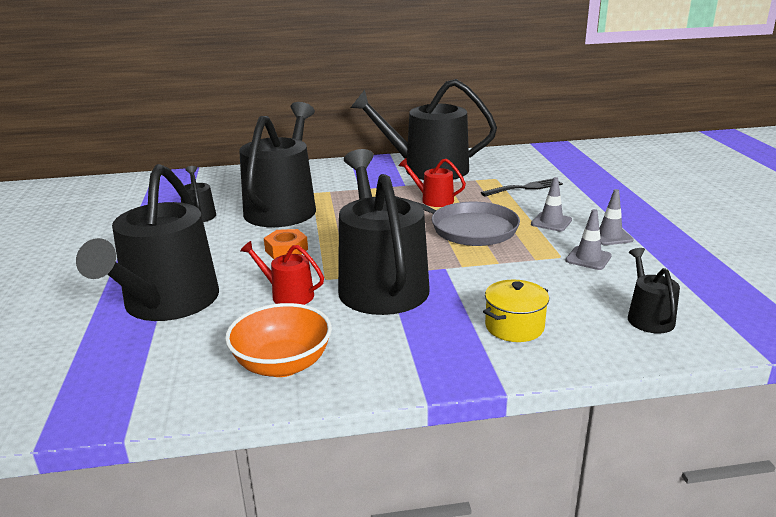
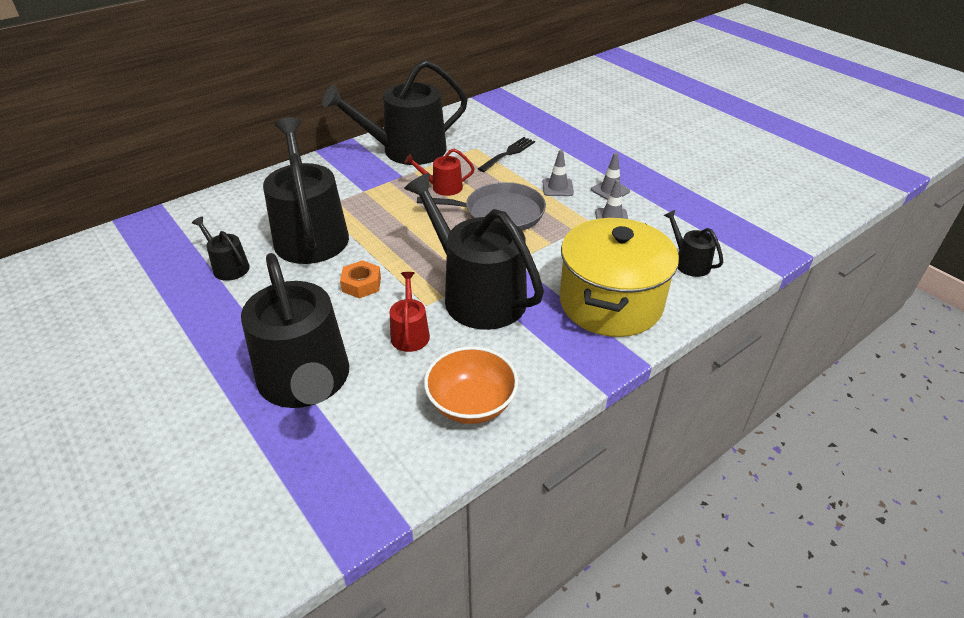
camera: 30 degrees left, 15 degrees up
(288, 295) = (410, 333): red watering can -> red watering can turned 90 degrees clockwise
(514, 326) = (610, 303): yellow pot -> yellow pot, size x2.15

